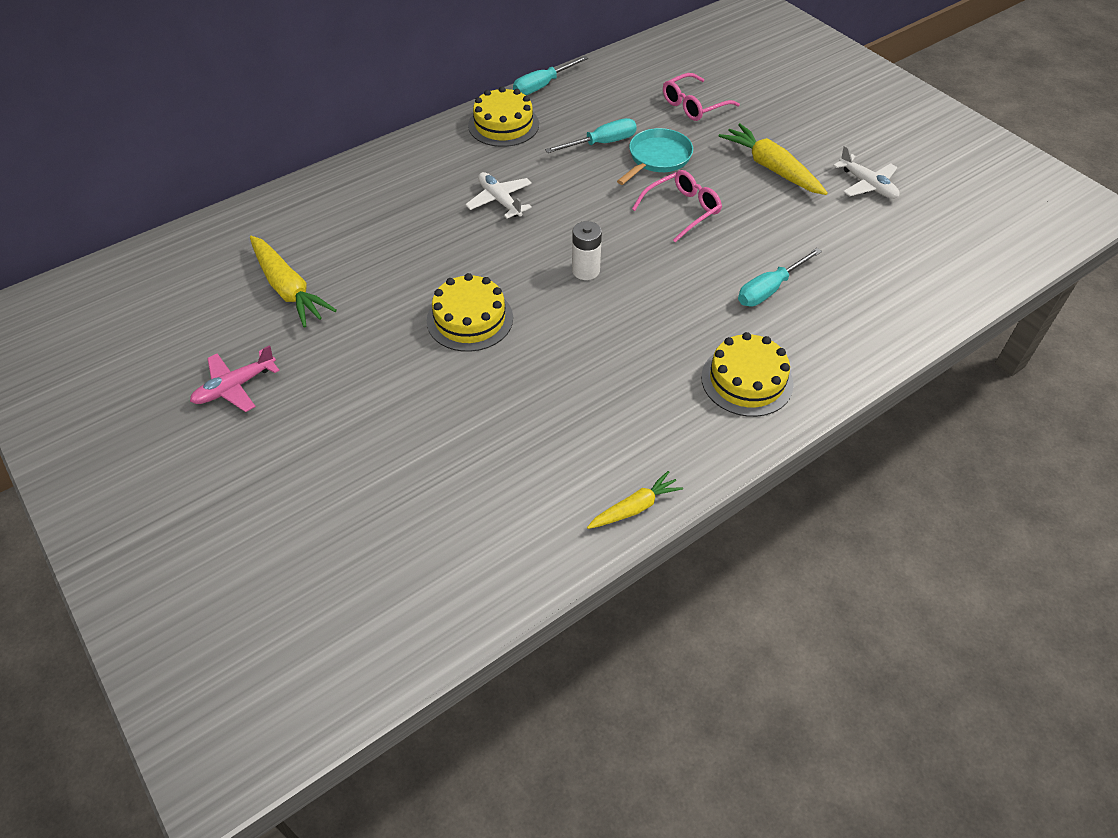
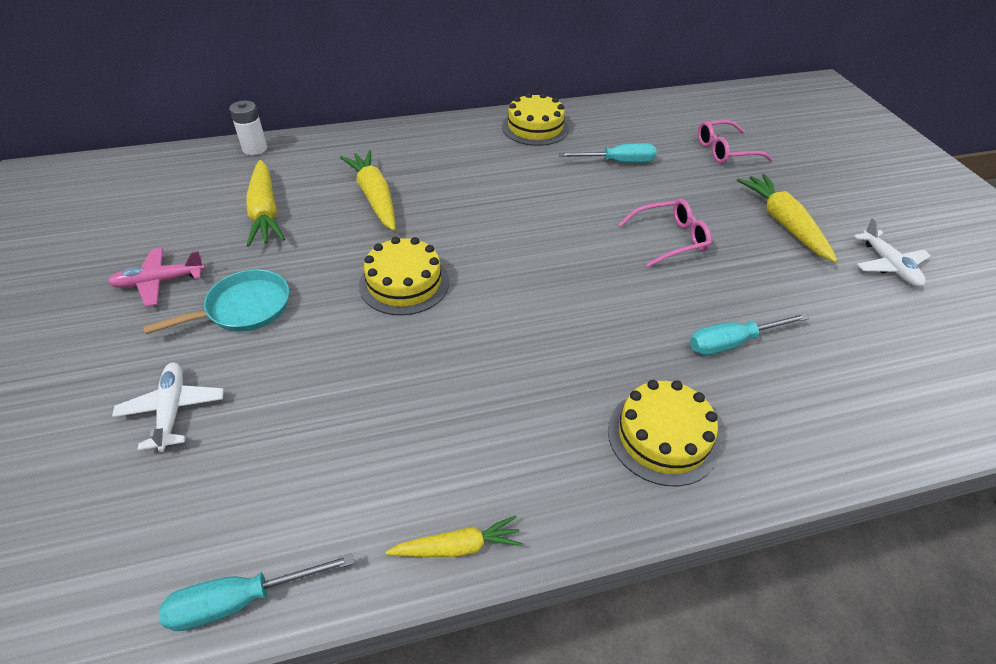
camera: 20 degrees right, 5 degrees down
(388, 243) = (374, 197): none -> yellow carrot
(499, 200) = (495, 187): white plane -> white plane (173, 410)
(542, 86) = (587, 105): turquoise screwdriver -> turquoise screwdriver (241, 600)
(585, 270) = (542, 269): white battery -> white battery (255, 148)
(657, 158) = (666, 187): turquoise pan -> turquoise pan (243, 308)

